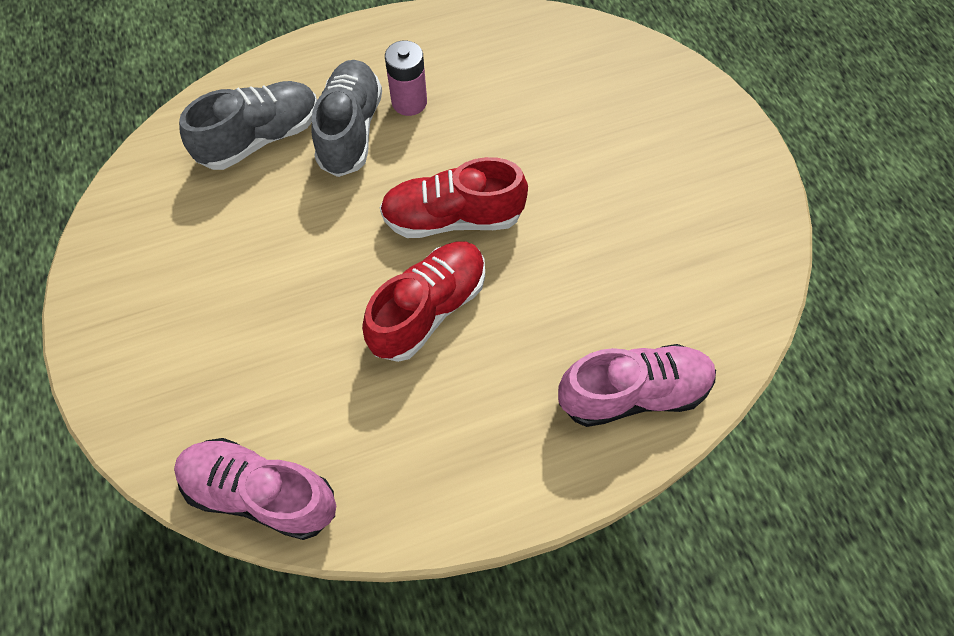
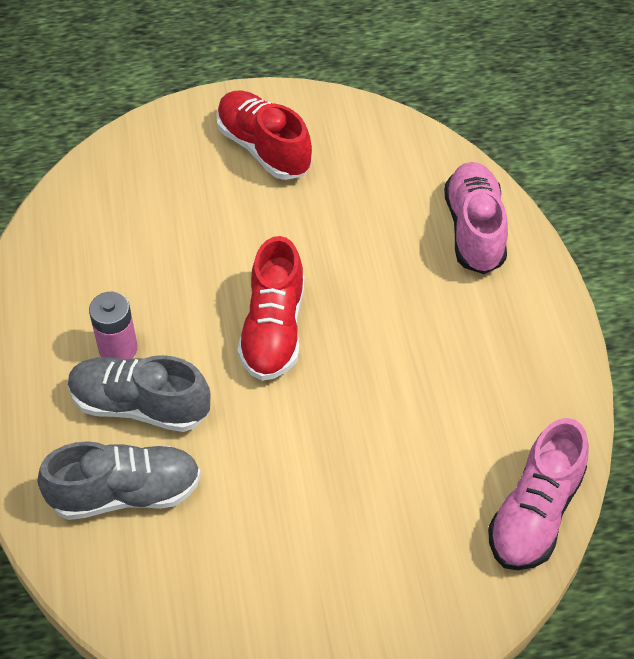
camera: 80 degrees left, 10 degrees down
(260, 138) = (125, 493): grey shoe -> grey shoe turned 105 degrees clockwise
(428, 309) = (370, 362): red shoe -> red shoe (264, 148)

